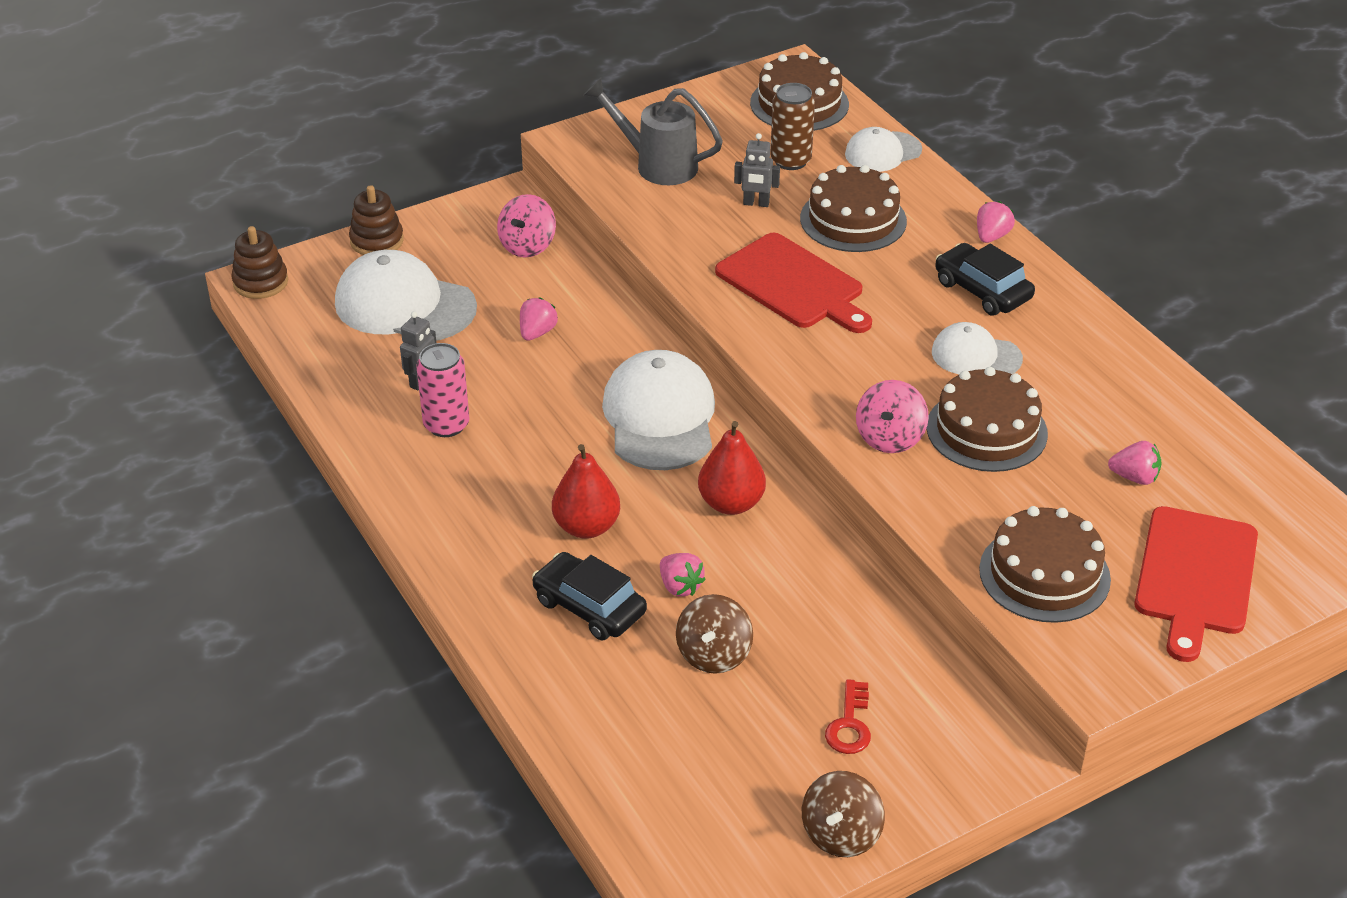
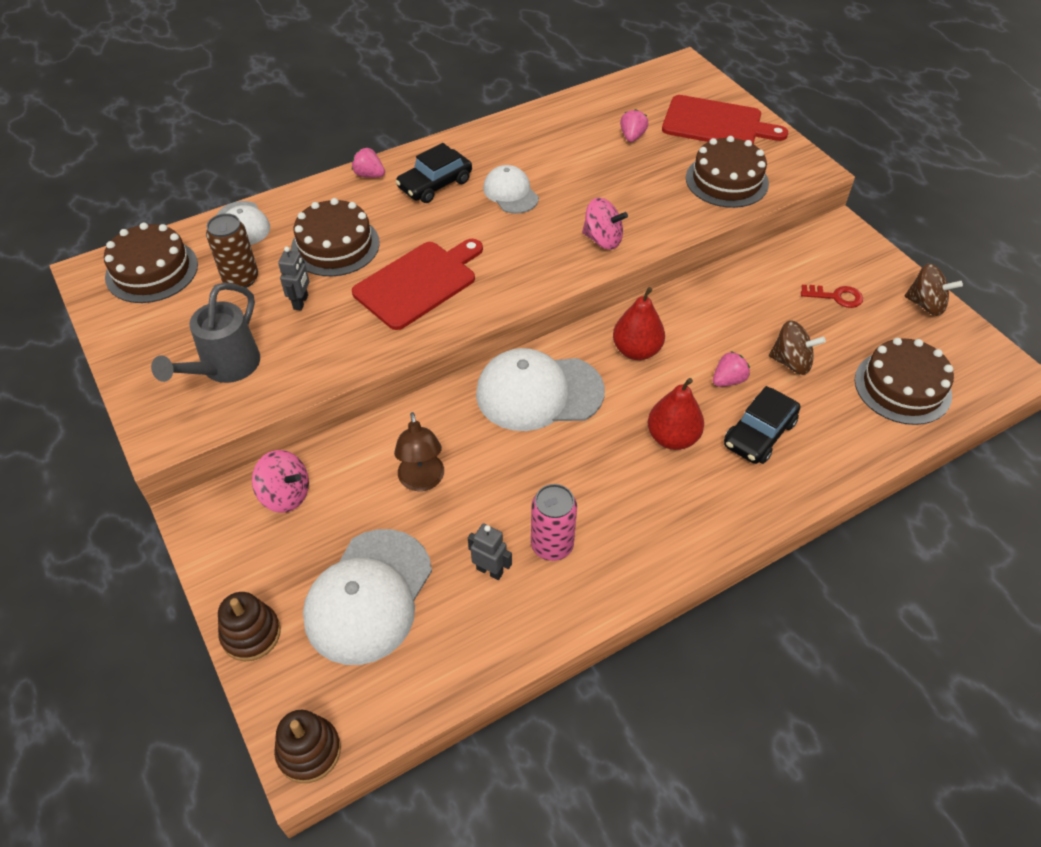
camera: 90 degrees left, 10 degrees up
(537, 332) = (422, 481): pink strawberry -> brown lamp
(976, 355) = (510, 193): white cap -> white cap turned 135 degrees clockwise
(986, 430) = (591, 194): brown cake -> brown cake (902, 387)

